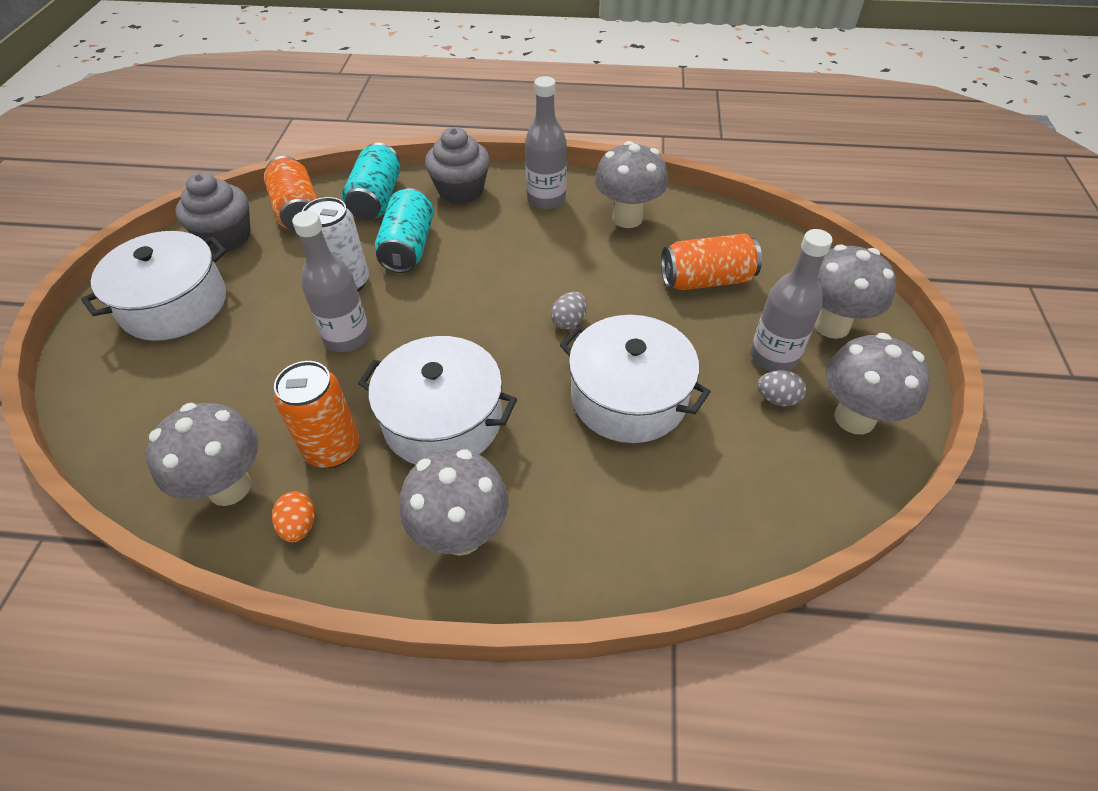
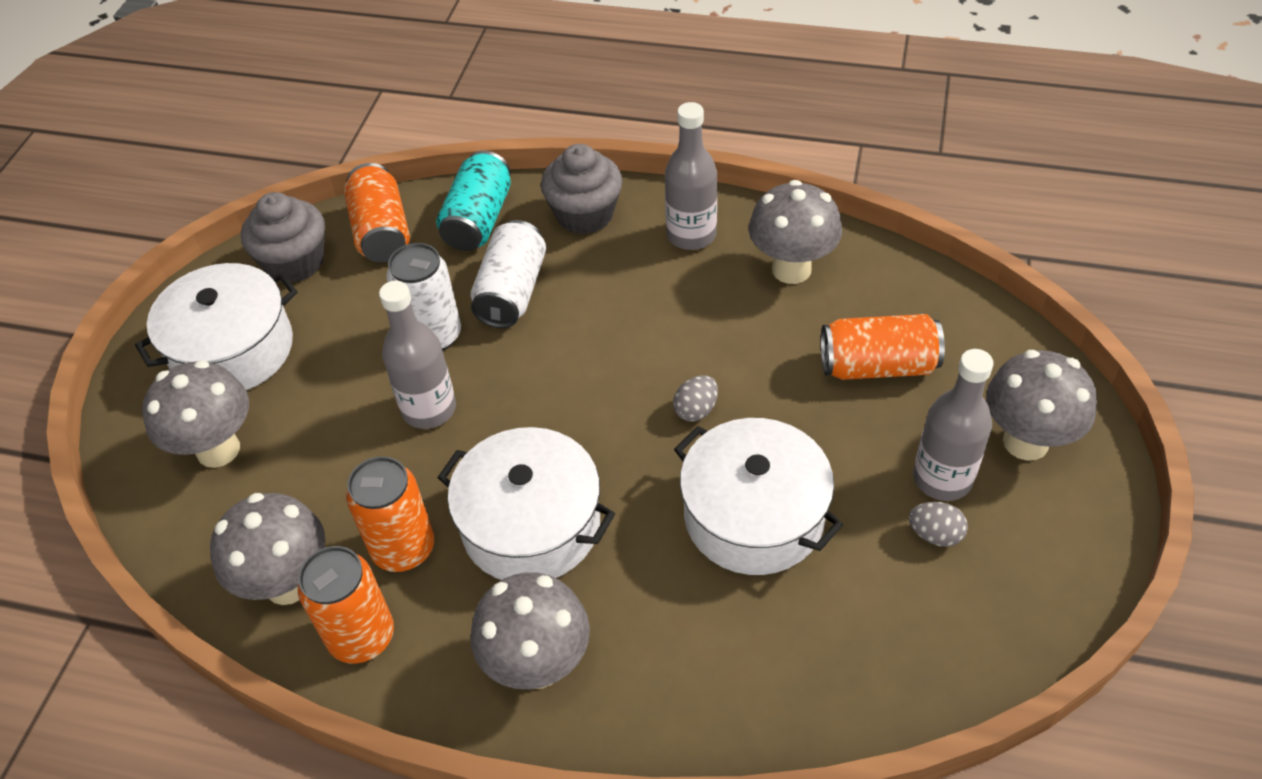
camera: 10 degrees right, 0 degrees up
(299, 526) = (362, 637): orange egg -> orange can
(408, 247) = (512, 292): turquoise can -> white can
(854, 418) = (1026, 568): grey mushroom -> grey mushroom (218, 449)

